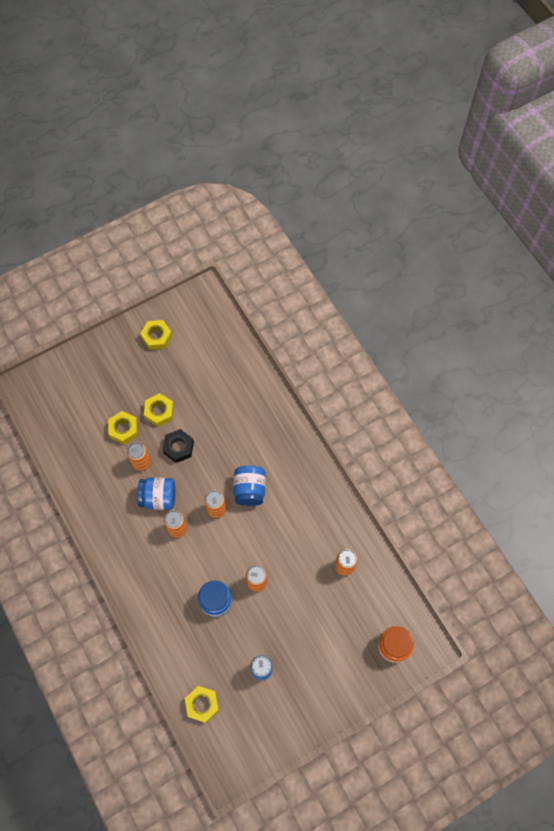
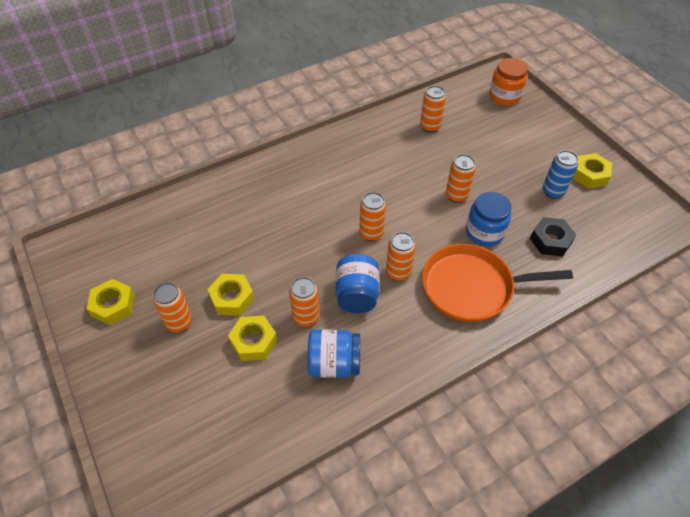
camera: 90 degrees left, 15 degrees down
(141, 380) = (179, 322): none -> orange can
(162, 584) = (471, 287): none -> orange pan
(178, 447) = (287, 274): black nut -> black nut (550, 240)
(202, 704) = (606, 243): yellow nut -> yellow nut (589, 175)
(250, 490) = (346, 202): blue jar -> blue jar (334, 363)

